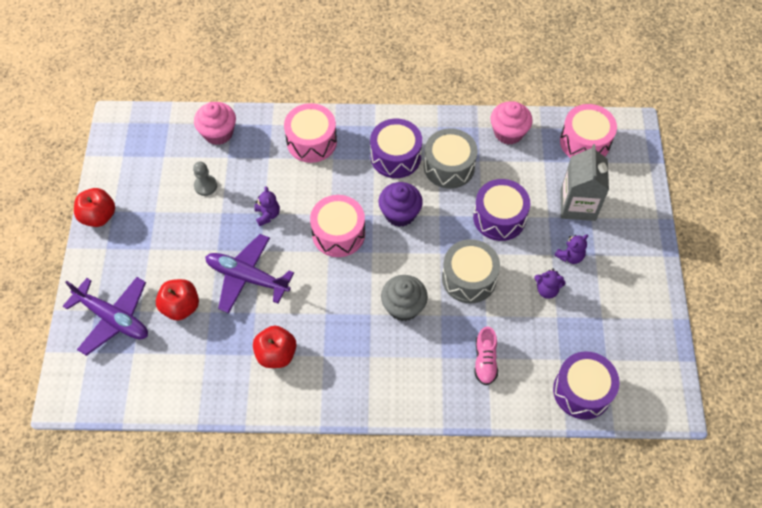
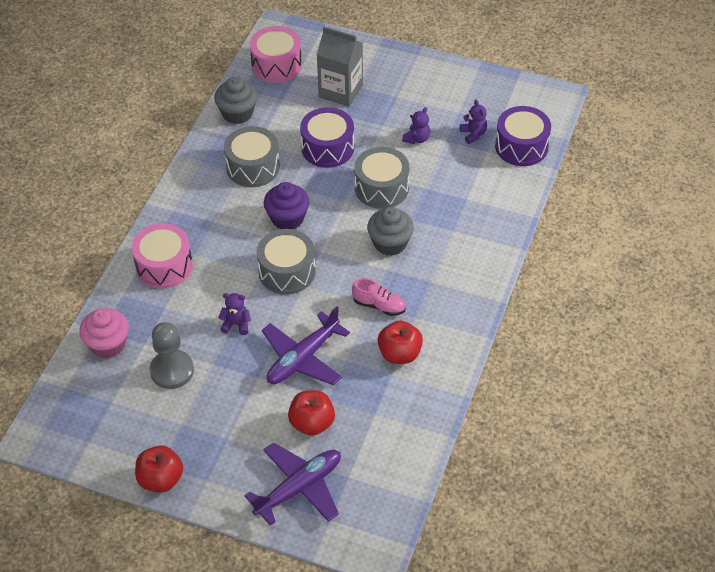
camera: 70 degrees left, 10 degrees down
(205, 186) = (172, 371): grey pawn -> grey pawn, size x1.64
(338, 233) = (287, 272): pink drum -> grey drum
(395, 157) = (220, 204): purple drum -> none
(485, 361) = (468, 201): pink shoe -> pink shoe (379, 305)
(508, 132) = (237, 113): pink cupcake -> grey cupcake
(570, 256) = (390, 113): purple teddy bear -> purple teddy bear (473, 134)

